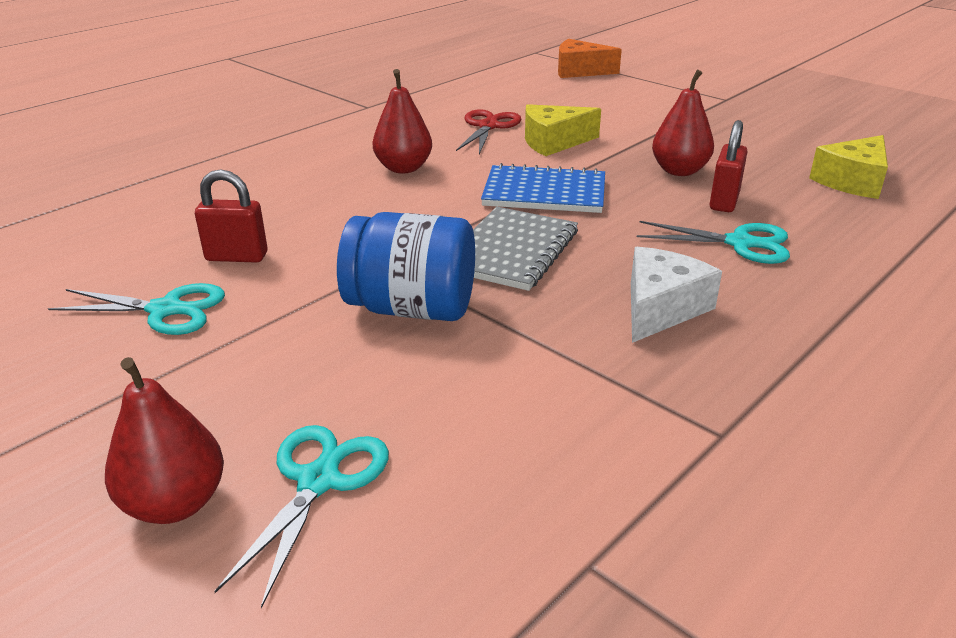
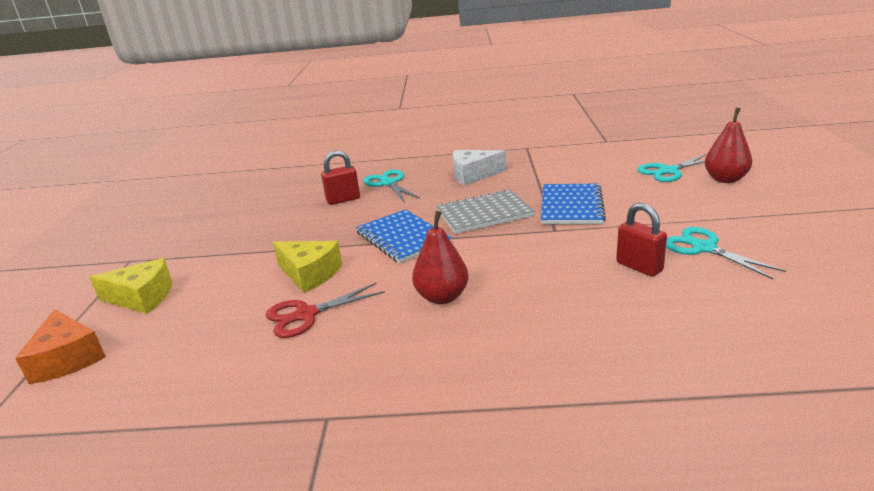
camera: 130 degrees left, 5 degrees down
(412, 308) = (571, 206): blue jar -> blue notebook
(679, 171) = (312, 222): red pear -> none
(852, 181) = (272, 188): yellow cheese -> yellow cheese (142, 297)

